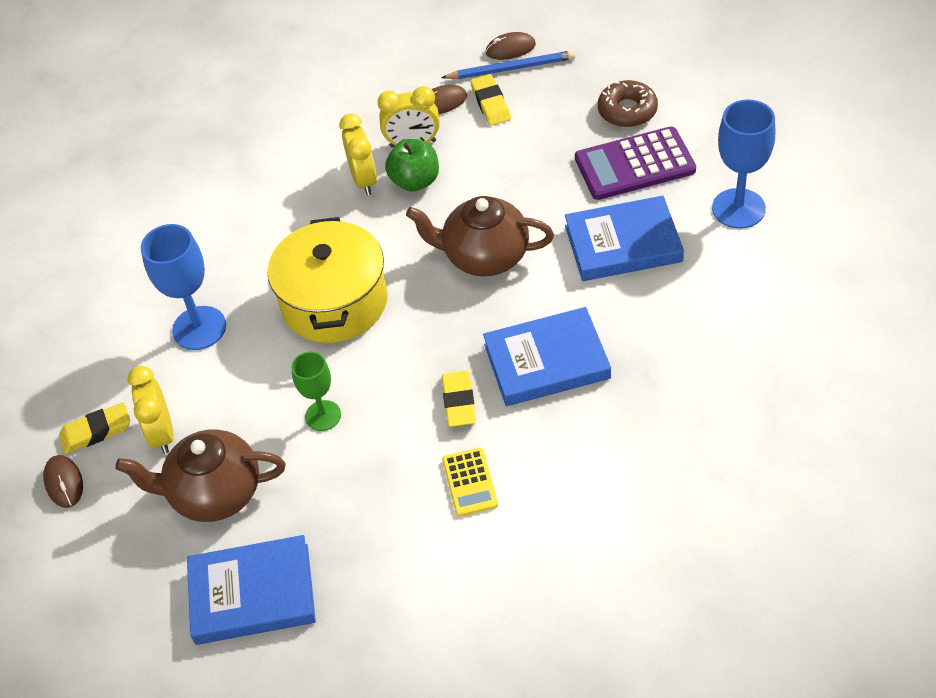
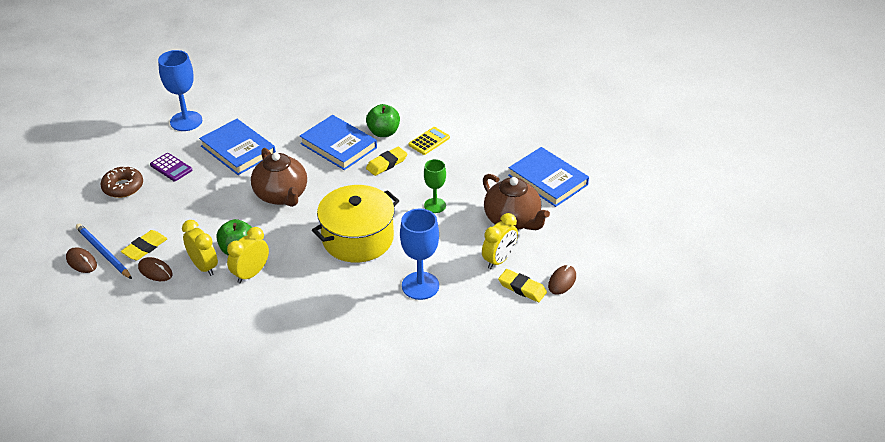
camera: 130 degrees left, 10 degrees down
(537, 432) = (383, 132): none -> green apple
(635, 165) = (171, 167): purple calculator -> purple calculator, size x0.56

